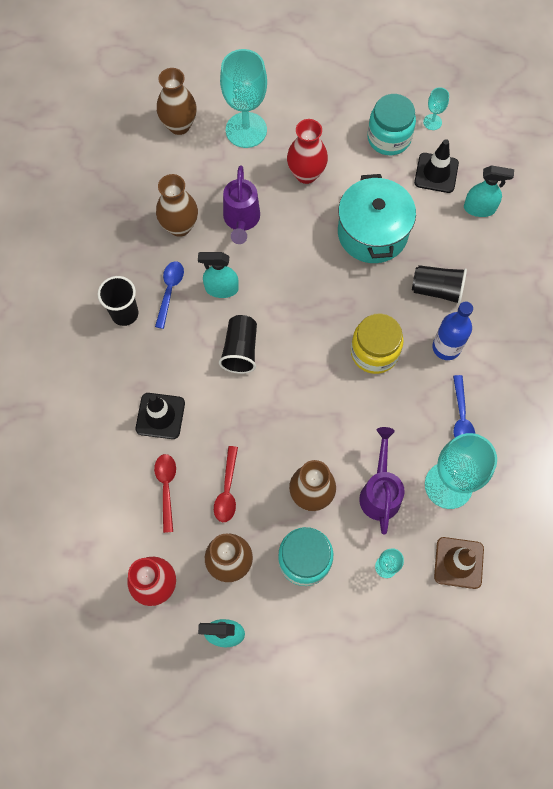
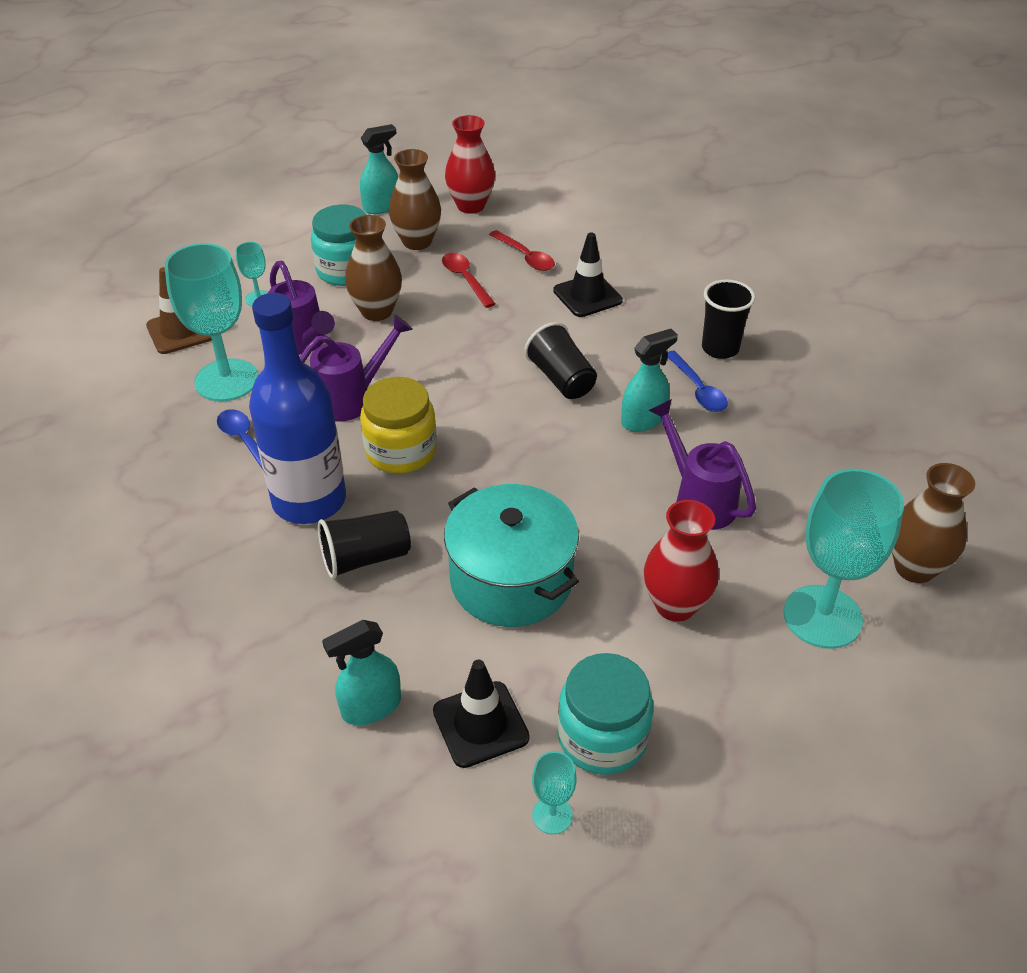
camera: 145 degrees right, 25 degrees down
(180, 226) = (764, 453): brown vase -> none
(378, 415) = (351, 399): none -> purple watering can
(446, 347) = (309, 500): blue bottle -> blue bottle, size x1.65

